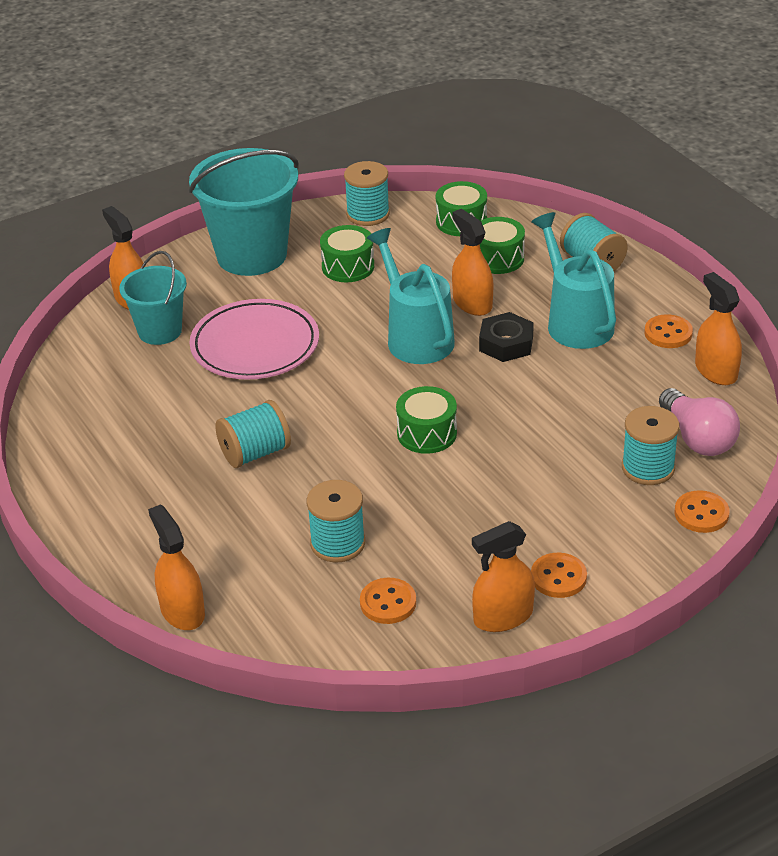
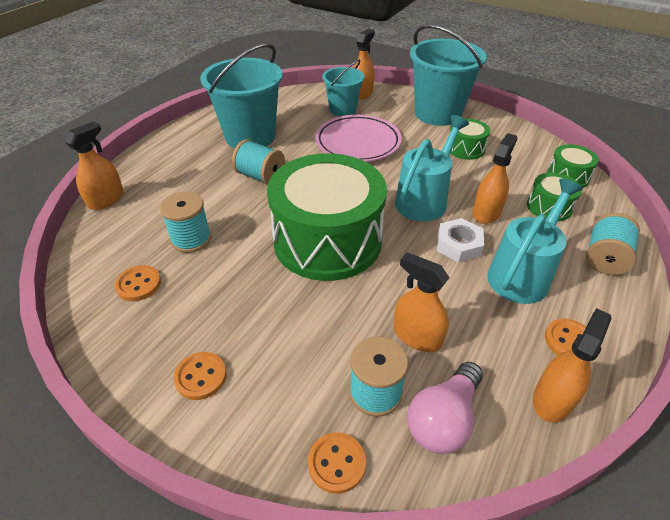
camera: 60 degrees right, 5 degrees up
(148, 438) = (250, 137): none -> turquoise bucket
(368, 214) = (525, 138): turquoise spool -> none
(427, 433) = (327, 240): green drum -> green drum, size x2.32
(503, 617) = (141, 356): orange spray bottle -> orange spray bottle (417, 336)
(506, 343) = (458, 245): black nut -> white nut

